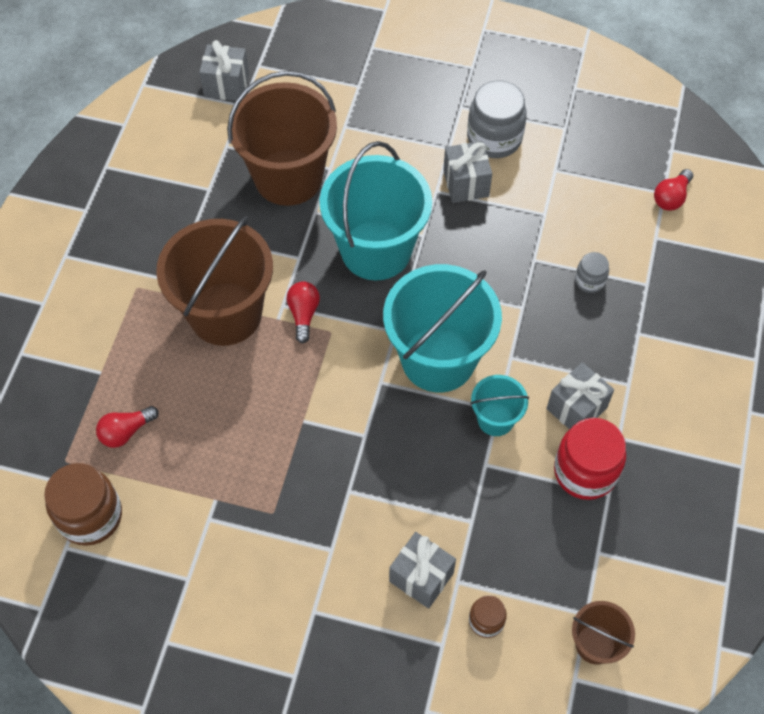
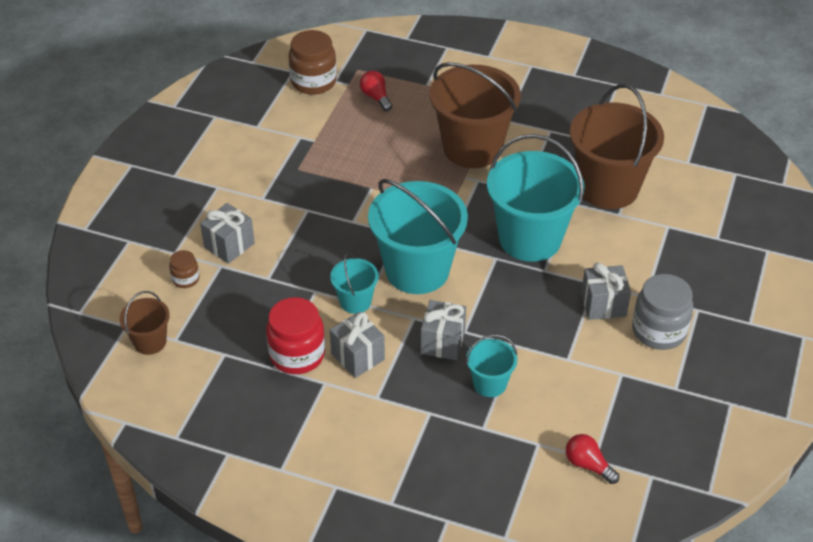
camera: 95 degrees right, 15 degrees down
(226, 85) = (709, 153): grey gift -> grey gift (442, 342)
(303, 314) = (468, 191): red light bulb -> none
(589, 281) = (489, 383): grey jar -> turquoise bucket

